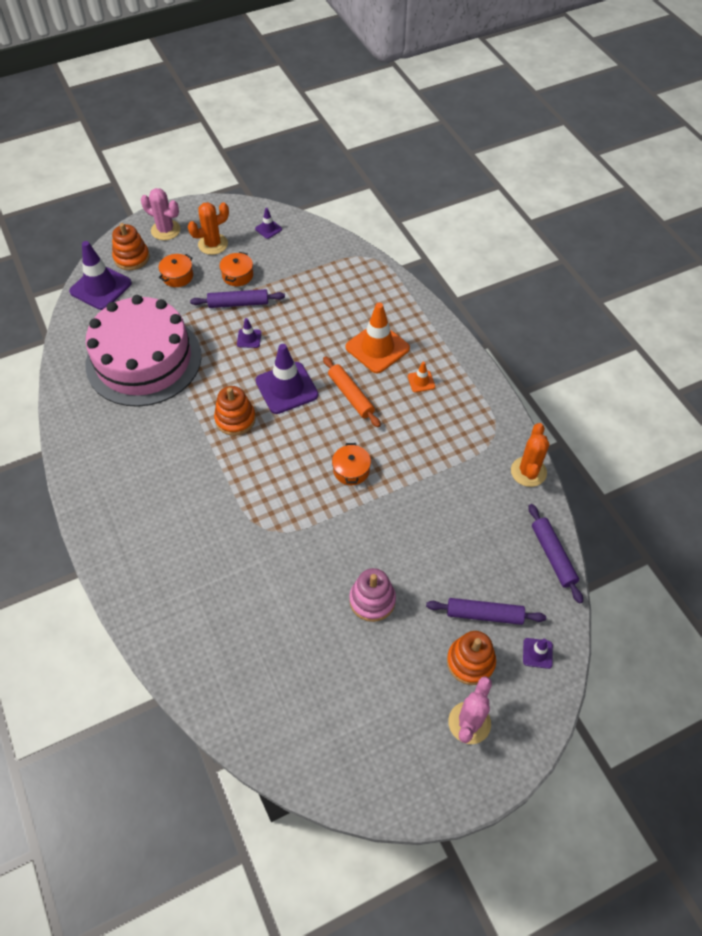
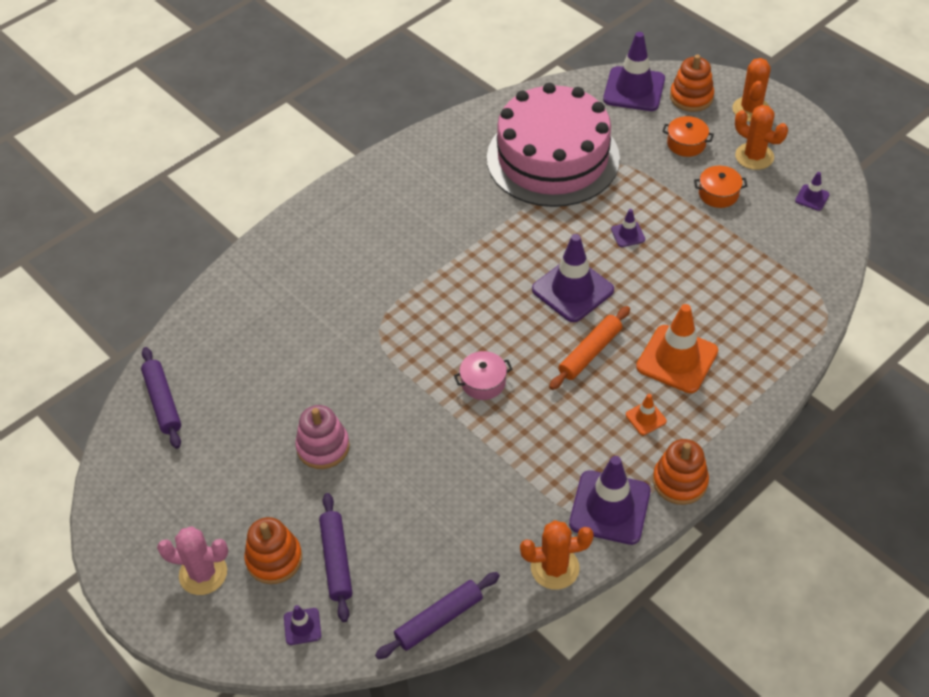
camera: 75 degrees right, 5 degrees down
(165, 230) = (751, 109): pink cactus -> orange cactus
(235, 419) = (509, 259): orange stacking toy -> orange stacking toy (680, 481)
(238, 303) = (675, 208): purple rolling pin -> purple rolling pin (163, 402)
(351, 470) = (483, 382): orange pot -> pink pot
(488, 425) = (610, 507): none -> purple traffic cone

